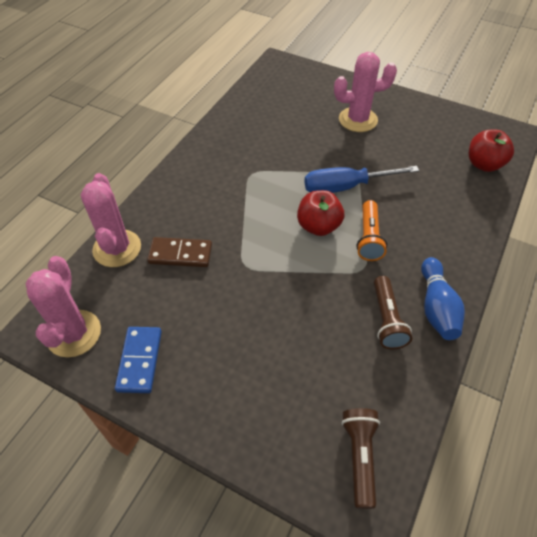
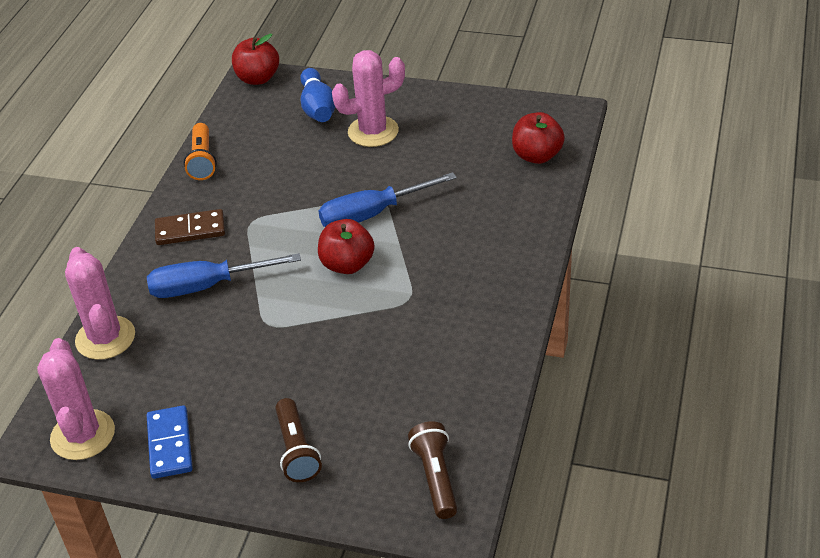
camera: 10 degrees left, 10 degrees down
(180, 254) = (186, 328): brown domino -> brown domino (190, 230)
(205, 221) = (207, 286): none -> blue screwdriver
(281, 64) = (258, 78): none -> red apple
(369, 238) = (410, 265): orange flashlight -> orange flashlight (202, 161)
(387, 320) = (444, 345): brown flashlight -> brown flashlight (297, 450)
(436, 307) = (498, 321): blue bowling pin -> blue bowling pin (318, 108)

